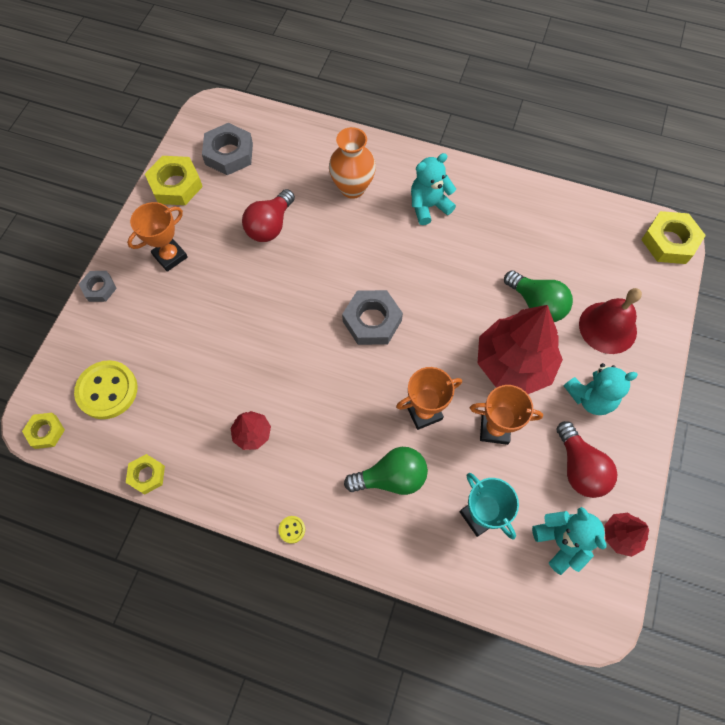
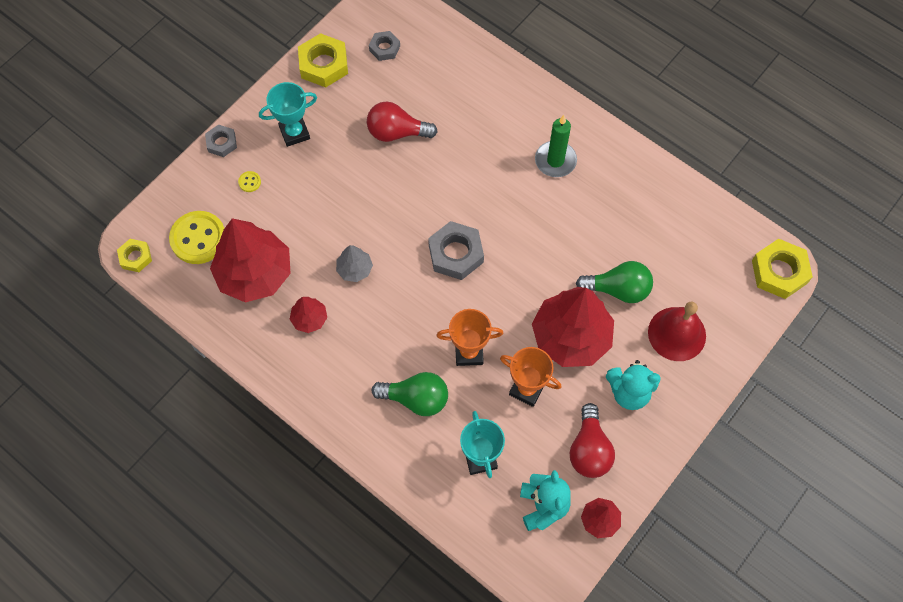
camera: 20 degrees right, 0 degrees up
(147, 475) = (207, 323): yellow nut -> none
(170, 256) = (294, 133): orange trophy -> turquoise trophy
(179, 406) = (255, 273): none -> red tree
(229, 154) = (384, 48): grey nut -> grey nut, size x0.59
(270, 226) = (397, 132): red light bulb -> red light bulb turned 45 degrees clockwise
(279, 368) = (354, 269): none -> grey tree
(292, 529) = (313, 412): yellow button -> yellow button (249, 182)
(352, 188) = (489, 119): orange vase -> none
(428, 206) = (555, 161): turquoise teddy bear -> green candle
(536, 304) = (618, 289): green light bulb -> green light bulb turned 60 degrees counterclockwise

